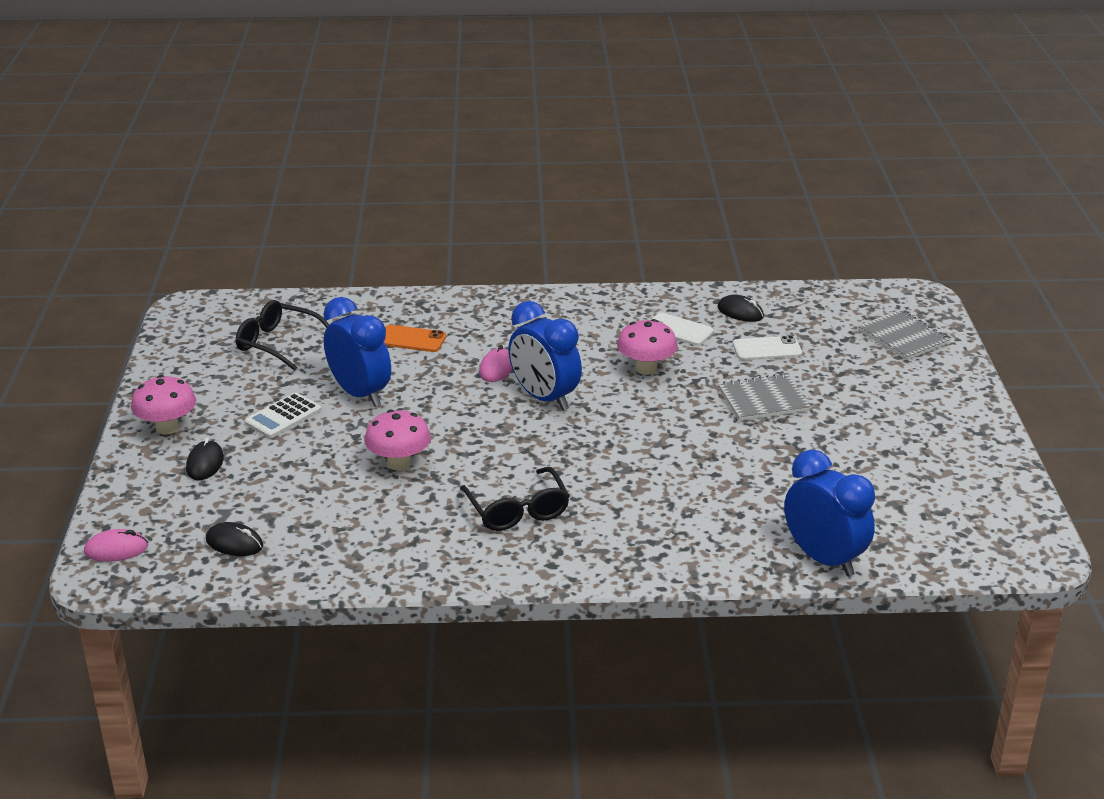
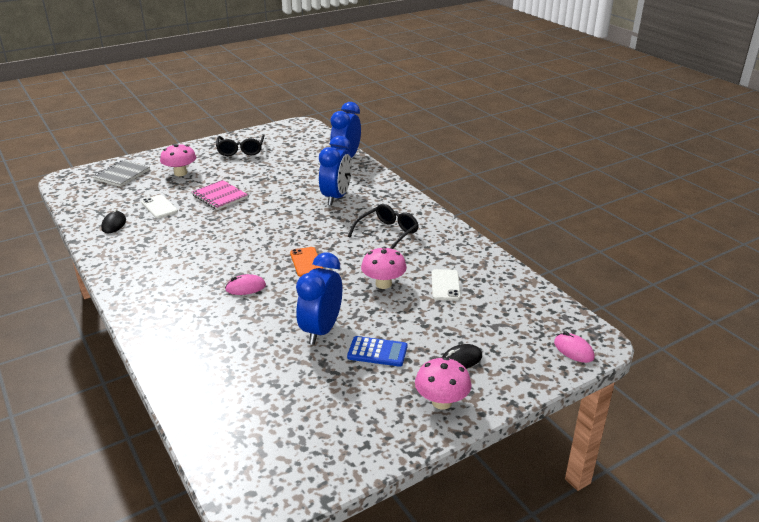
camera: 120 degrees left, 0 degrees up
(234, 543) = (515, 308): black mouse -> none
(278, 343) = (280, 406): black glasses -> black glasses (241, 150)
(283, 416) = (377, 352): white calculator -> blue calculator
(411, 339) = (228, 338): orange phone -> orange phone (306, 262)
(544, 398) = (269, 259): blue clock -> blue clock (336, 197)
(646, 368) = (208, 236): pink mushroom -> pink mushroom (180, 173)
(679, 330) = (150, 238): white phone -> white phone (445, 285)
(763, 400) = (220, 196): grey notebook -> pink notebook

